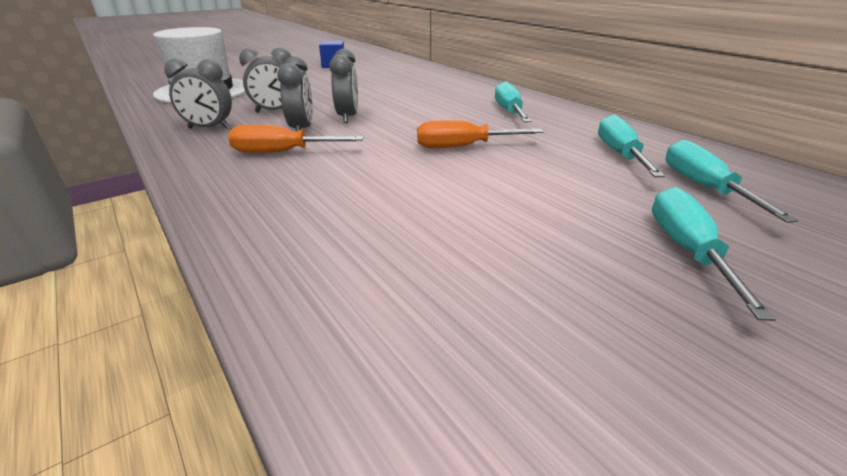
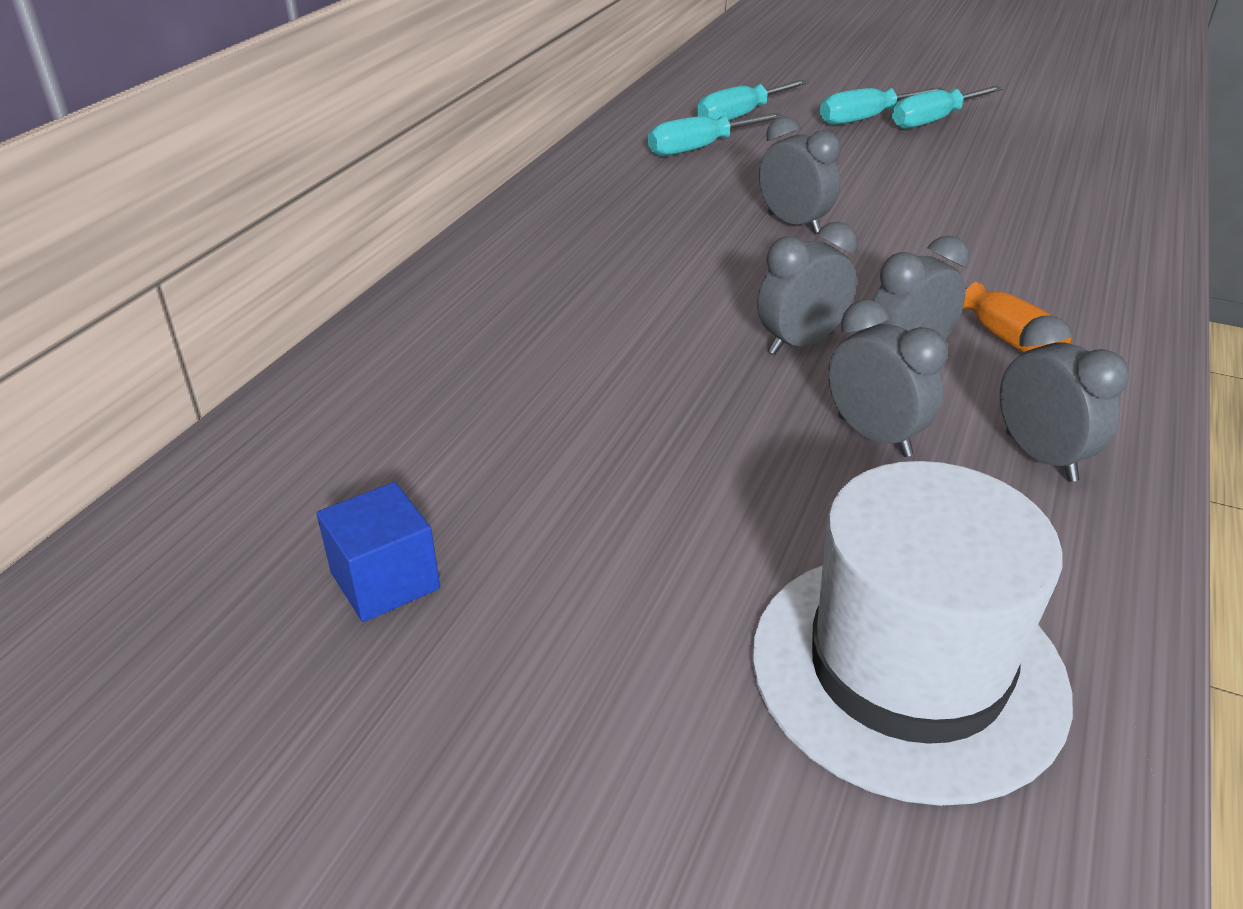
camera: 120 degrees left, 5 degrees up
(463, 147) = (793, 224): orange screwdriver -> grey clock
(509, 111) = (608, 225): turquoise screwdriver -> turquoise screwdriver (934, 121)

